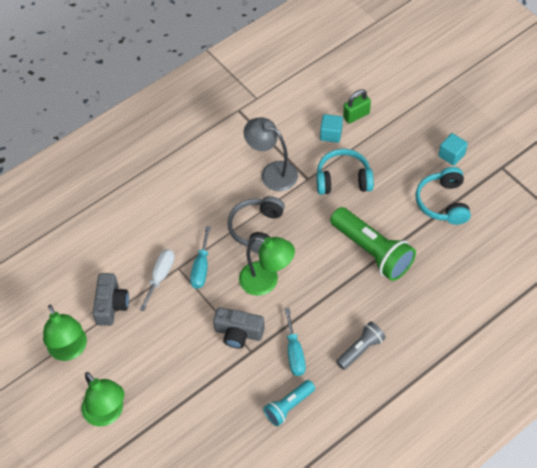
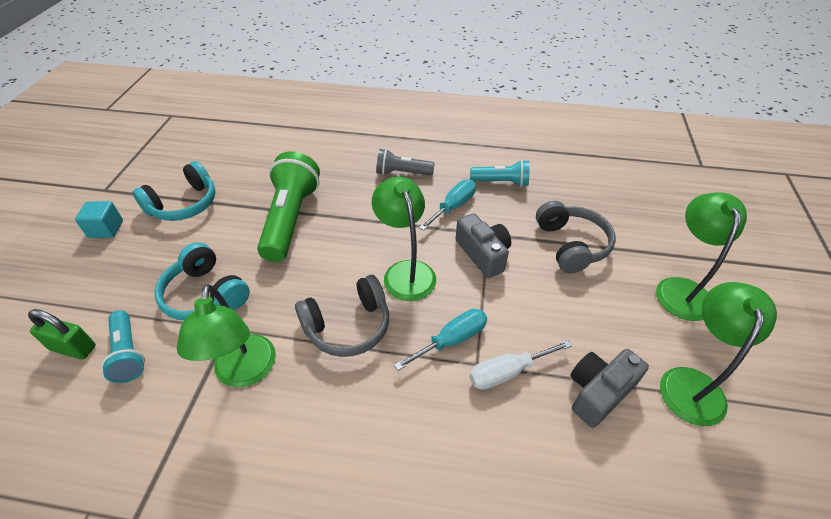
camera: 135 degrees left, 10 degrees down
(195, 390) = (571, 245): none -> grey headphones
(272, 172) = (244, 373): grey lamp -> green lamp
(331, 134) = (128, 353): turquoise cube -> turquoise flashlight

